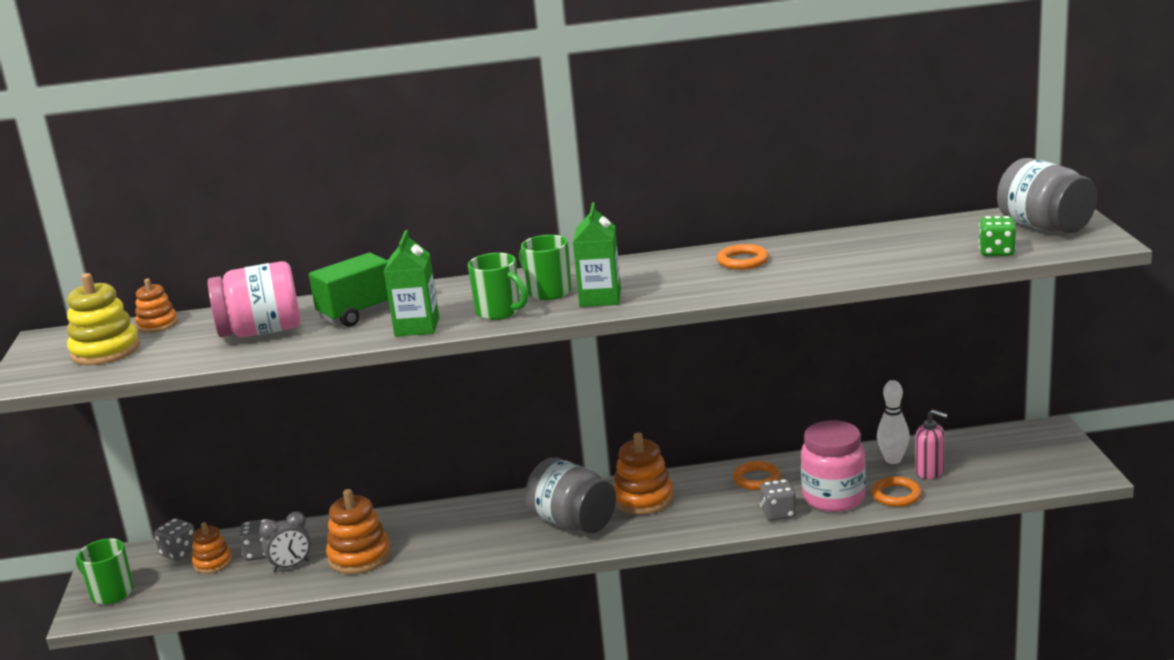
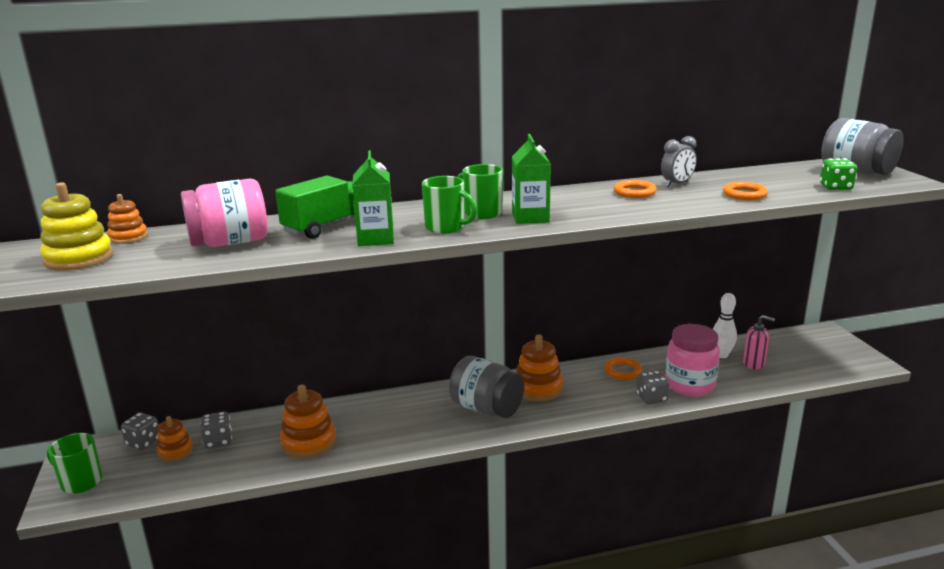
camera: 10 degrees left, 0 degrees up
(291, 566) = (248, 452): grey clock -> grey clock (677, 184)
(896, 495) = (737, 382): orange ring -> orange ring (744, 194)

